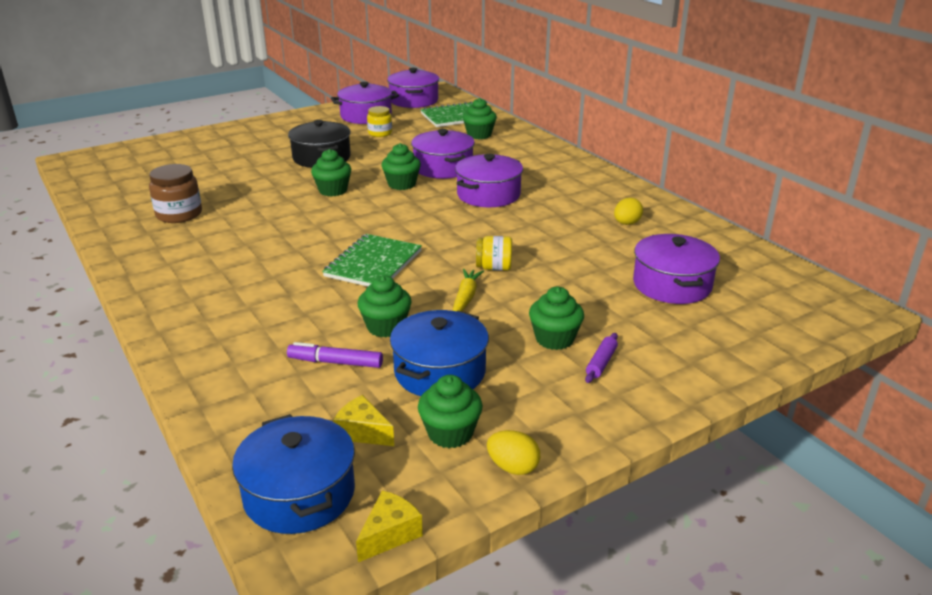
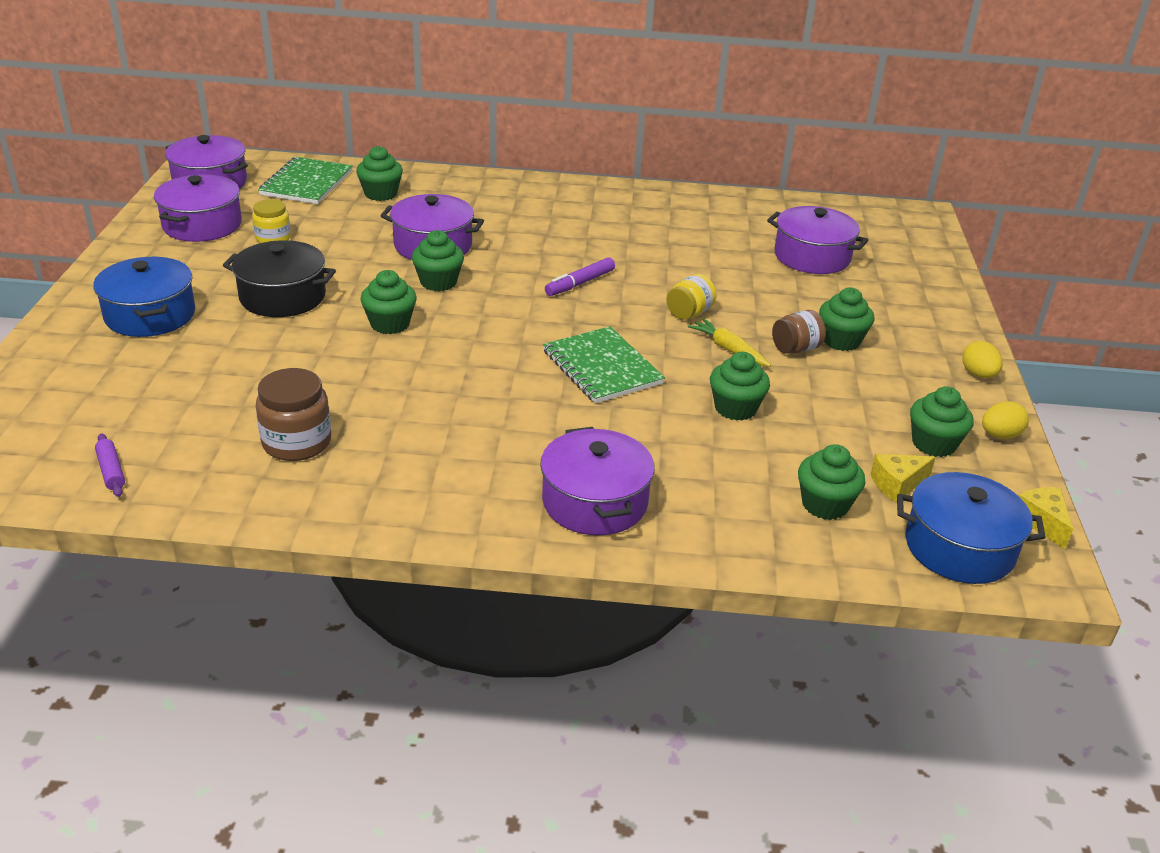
camera: 55 degrees left, 5 degrees up
(296, 406) = (825, 504): none -> green cupcake
(336, 362) = (771, 457): purple marker -> purple marker (580, 283)
(440, 372) = (839, 412): blue pot -> blue pot (150, 315)
(488, 195) = (535, 252): purple pot -> purple pot (595, 502)
(509, 324) = (795, 349): none -> brown jar
(601, 363) = (895, 338): purple rolling pin -> purple rolling pin (111, 471)
(626, 223) = (686, 223): yellow egg -> yellow egg (978, 374)

